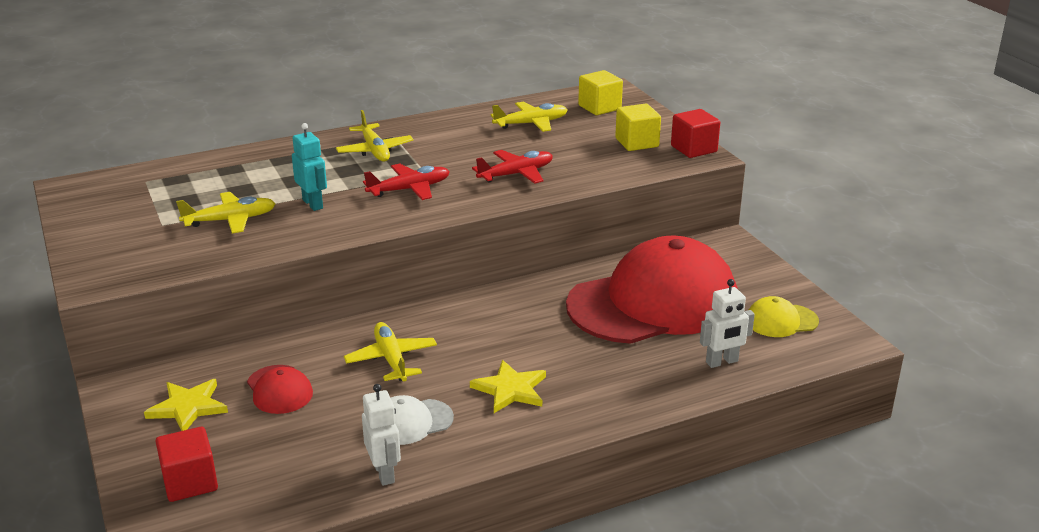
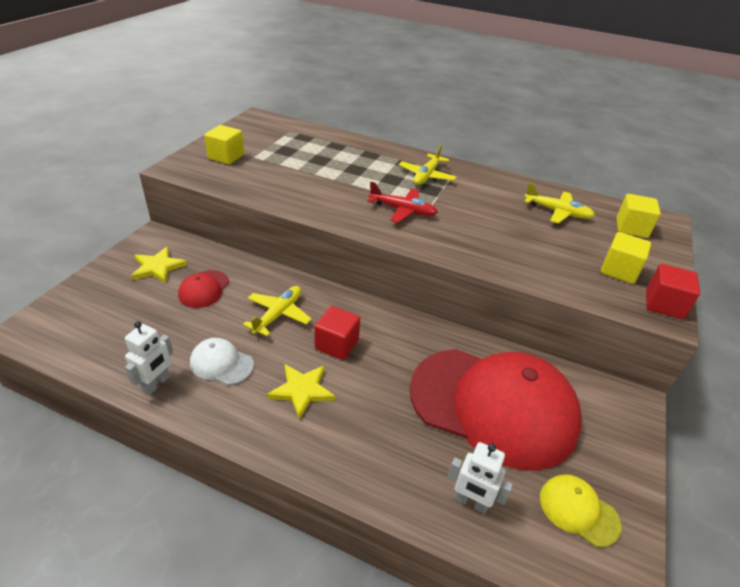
camera: 45 degrees right, 10 degrees up
(129, 241) = (226, 157): none -> yellow cube
(190, 482) = (89, 308): red cube -> red cube (337, 344)
(230, 220) = (284, 172): yellow plane -> none
(313, 204) = (337, 188): turquoise robot -> none
(516, 174) = (486, 240): red plane -> none

